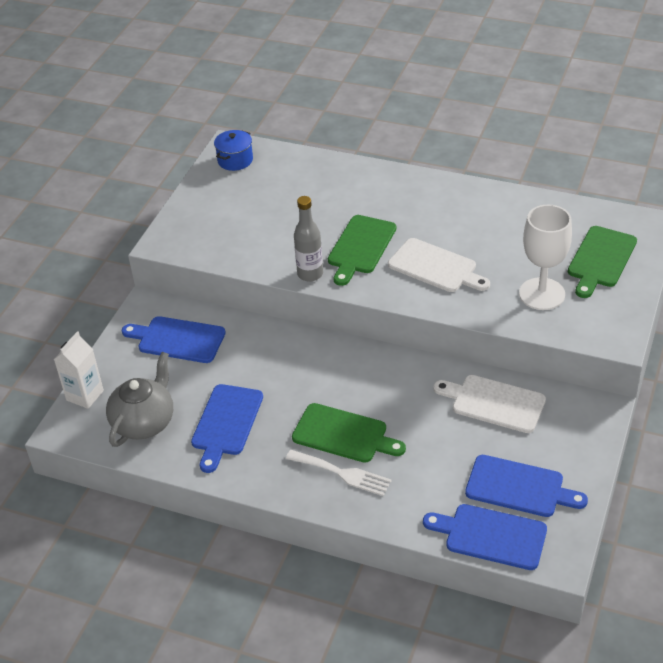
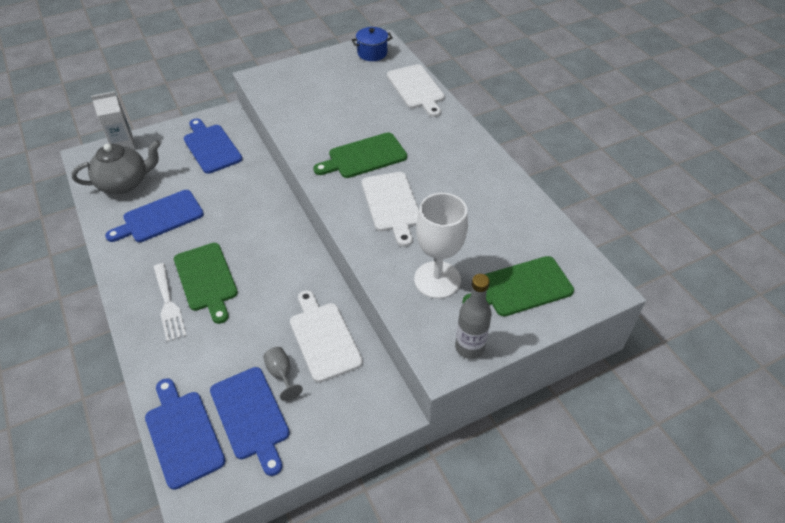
camera: 40 degrees right, 5 degrees up
(310, 274) = (308, 152): grey bottle -> grey bottle (469, 347)
(320, 167) = (416, 89): none -> white cutting board
(499, 447) = (281, 374): none -> grey goblet

